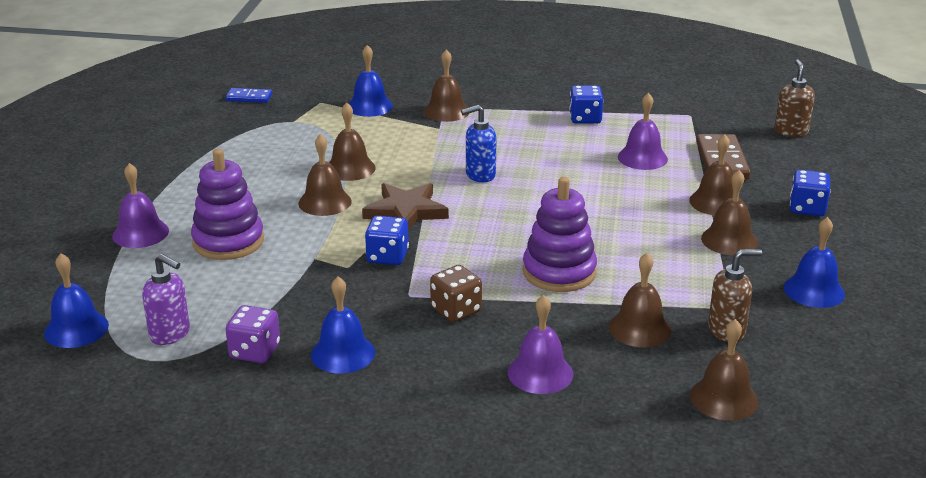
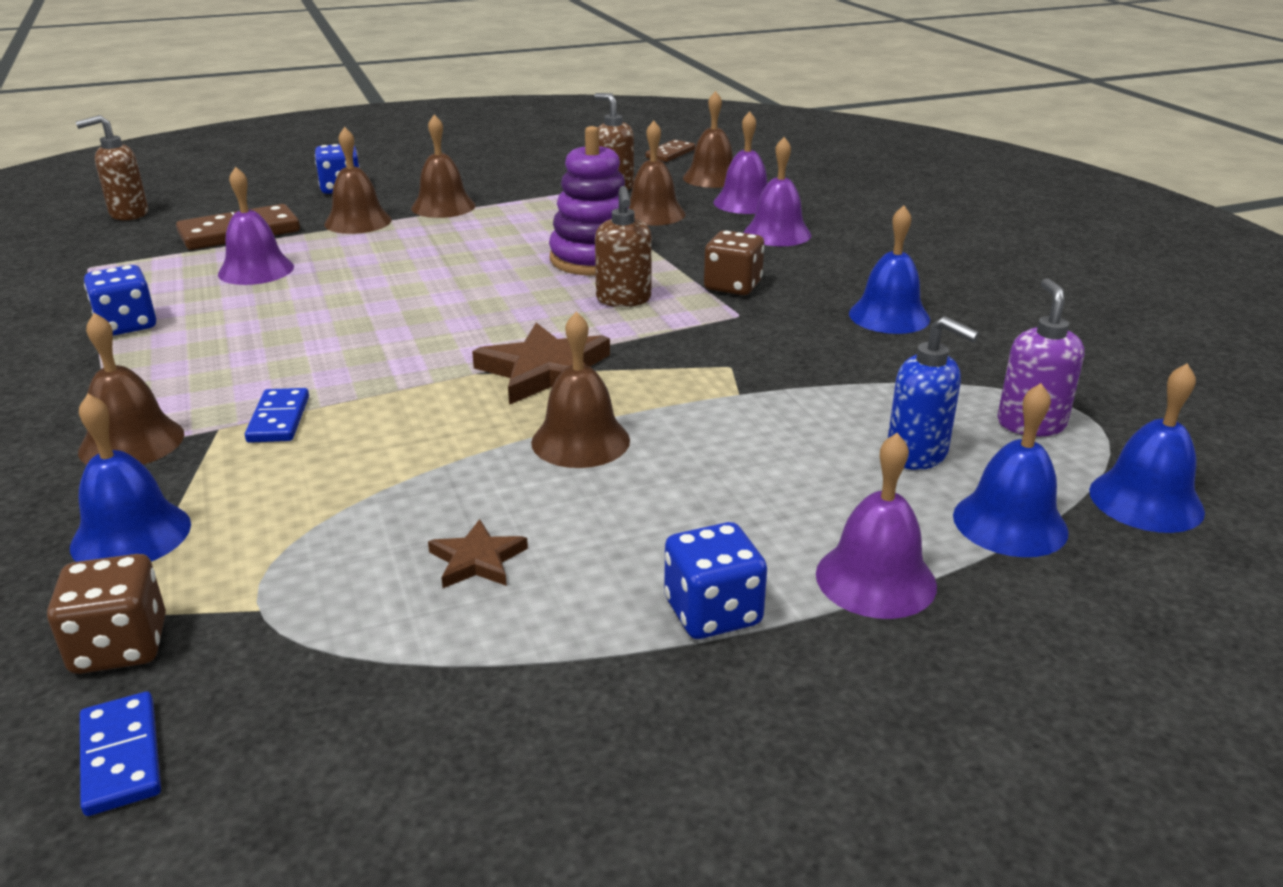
camera: 120 degrees left, 0 degrees up
(228, 241) = (787, 477): purple stacking toy -> none
(255, 351) = (965, 360): purple dice -> none
(267, 160) = (477, 560): none -> brown star
(302, 100) = (120, 646): none -> brown dice
(350, 168) = (442, 459): brown bell -> none
(387, 256) = (675, 349): blue dice -> blue dice (712, 612)
(432, 141) = (278, 419): none -> blue domino
(476, 262) = (623, 300): none -> brown soap dispenser
(480, 175) = (385, 351): blue soap dispenser -> blue soap dispenser (917, 455)
(633, 388) = (745, 203): none -> purple bell
(814, 290) = (508, 172): blue bell -> blue bell (1010, 523)
(829, 403) = (670, 154): none -> brown domino

